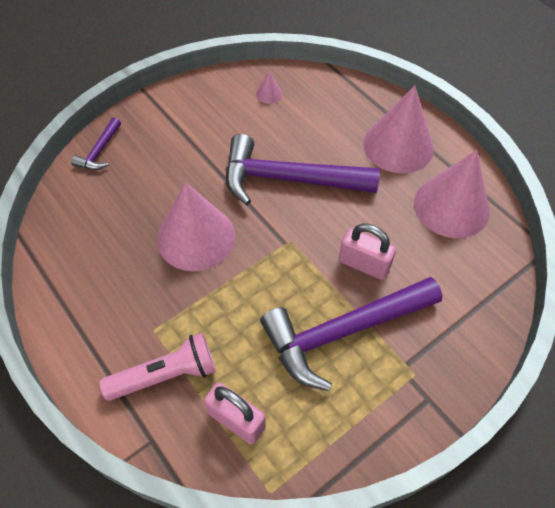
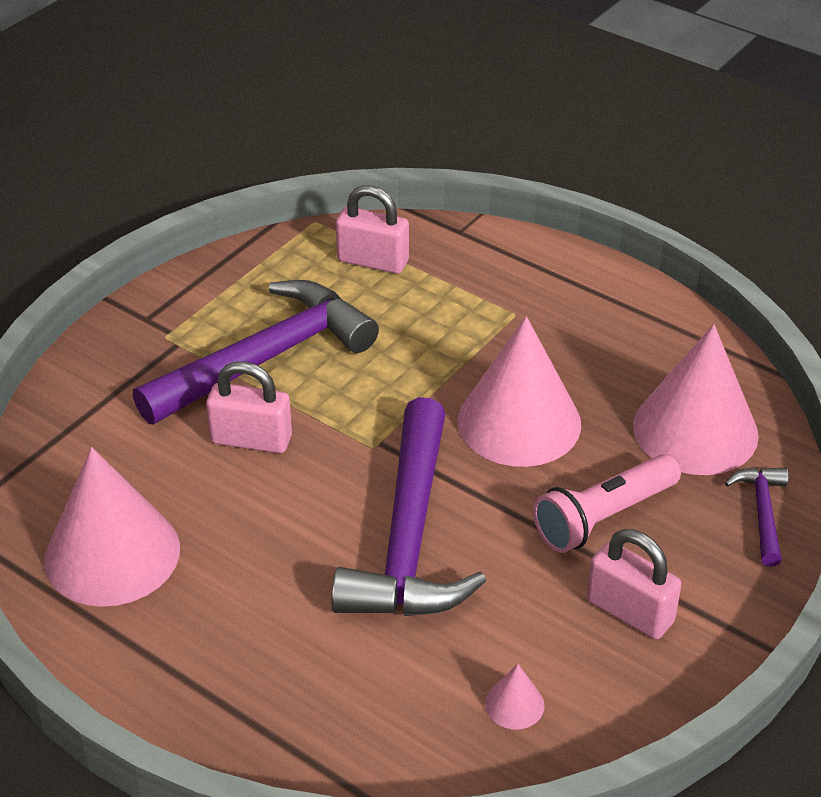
camera: 165 degrees right, 15 degrees down
(166, 375) = (474, 279): pink flashlight -> pink flashlight (603, 517)
(197, 119) = (630, 611): none -> pink padlock
(288, 179) = (409, 537): purple hammer -> purple hammer turned 105 degrees clockwise
(398, 146) = (217, 647): pink cone -> pink cone (695, 430)

